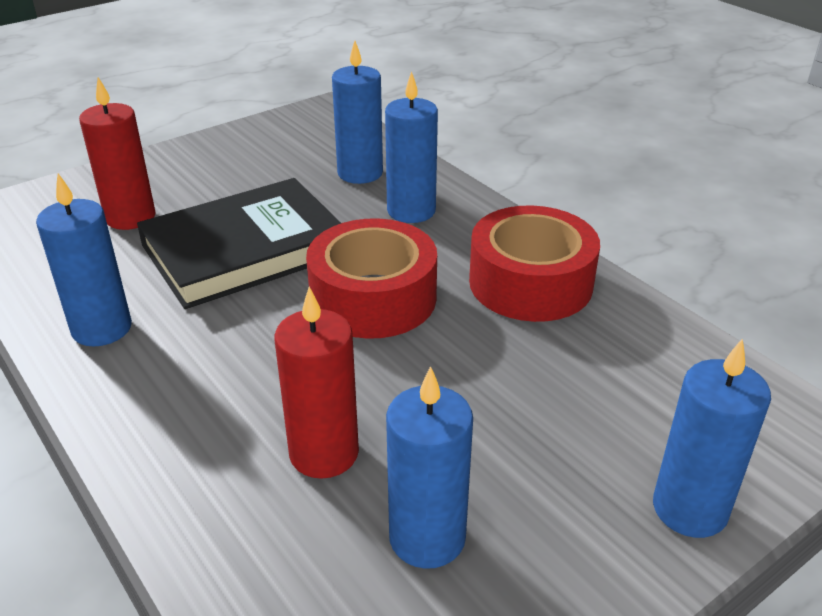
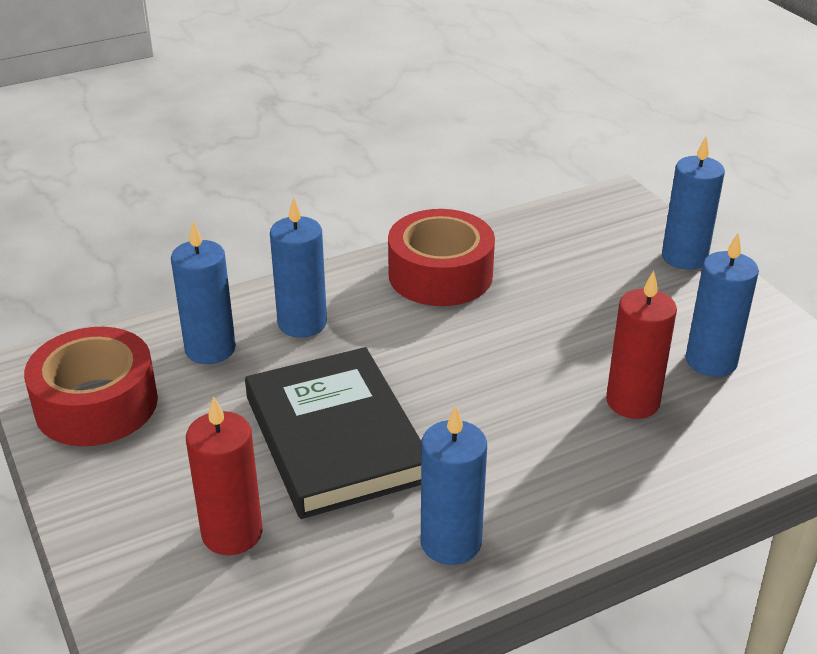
camera: 80 degrees left, 0 degrees up
(373, 298) = (441, 360): red tape -> red tape (96, 404)

